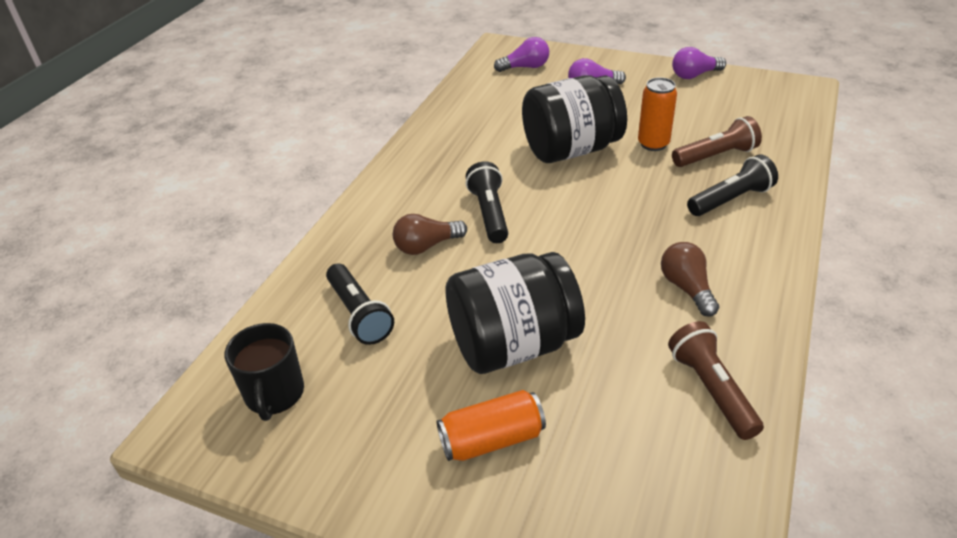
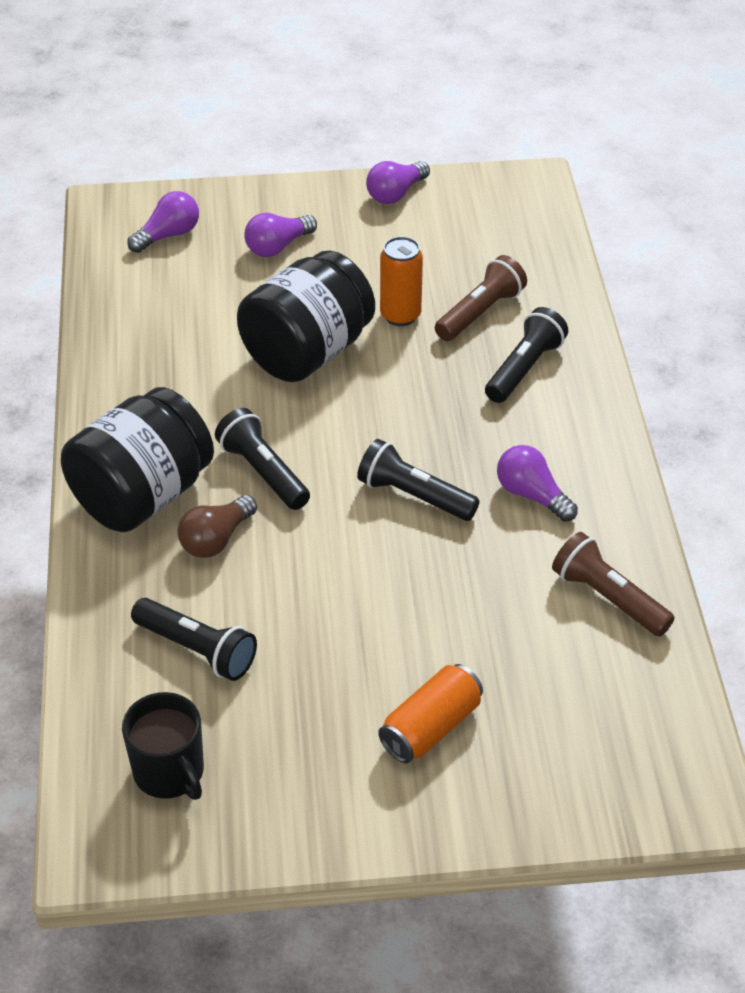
camera: 30 degrees left, 5 degrees up
(513, 345) = (391, 622): black jar -> black jar (143, 495)
(590, 261) = (414, 496): none -> black flashlight
(687, 288) = (532, 495): brown light bulb -> purple light bulb

